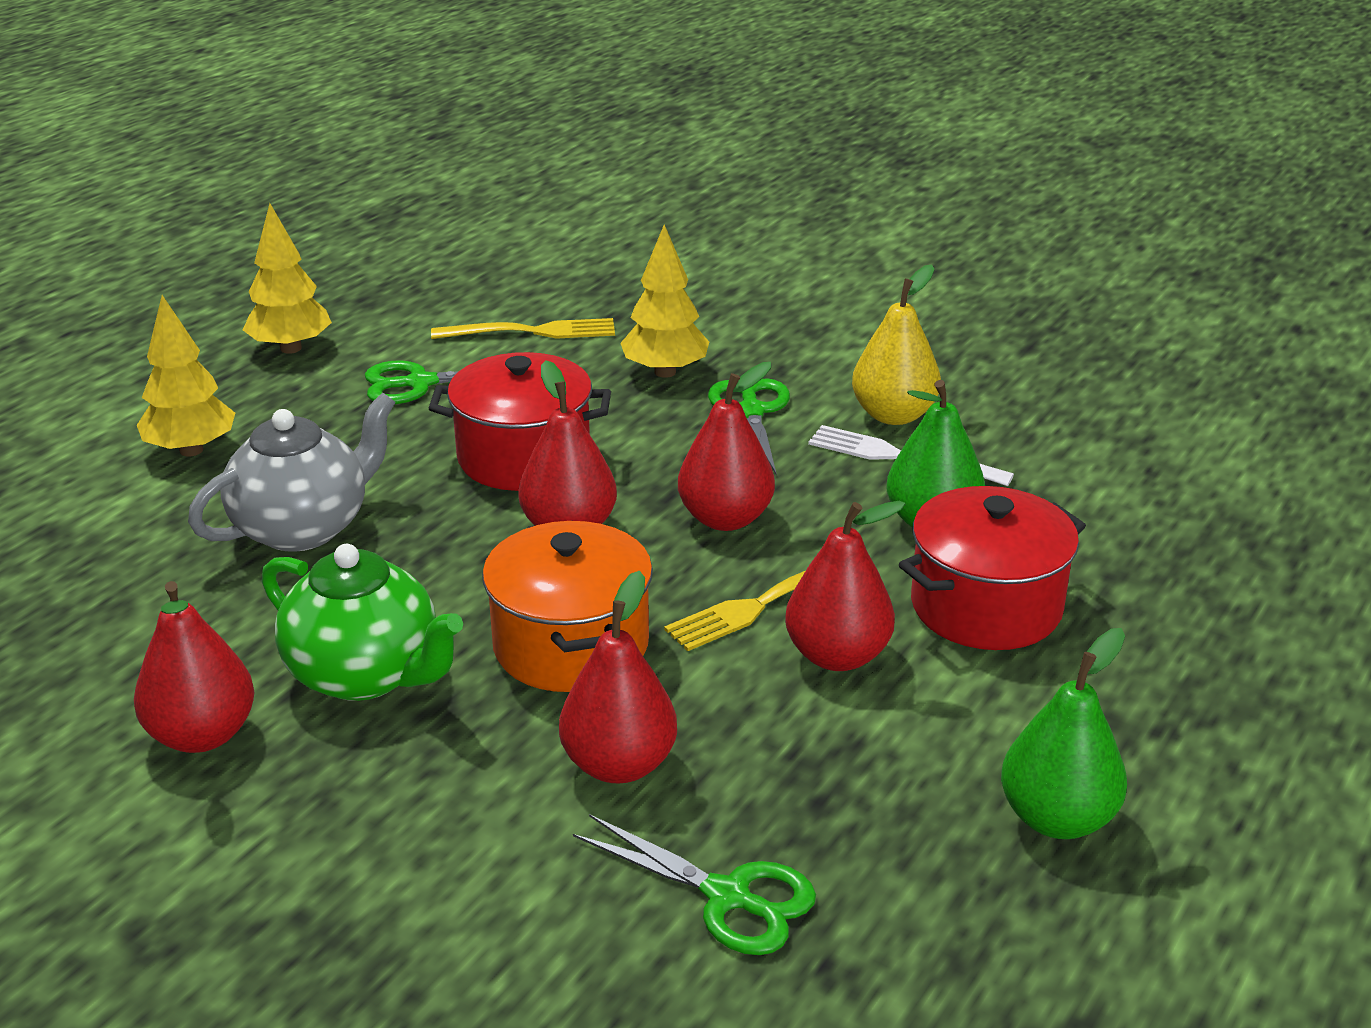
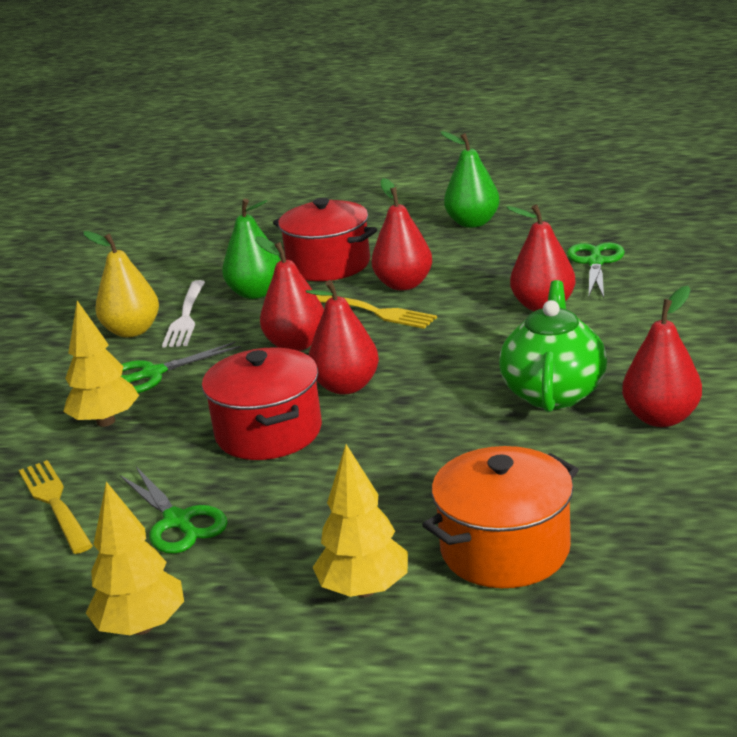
camera: 110 degrees left, 5 degrees down
(304, 527) = (428, 480): grey teapot -> none
(571, 645) = (464, 347): orange pot -> orange pot (505, 549)

